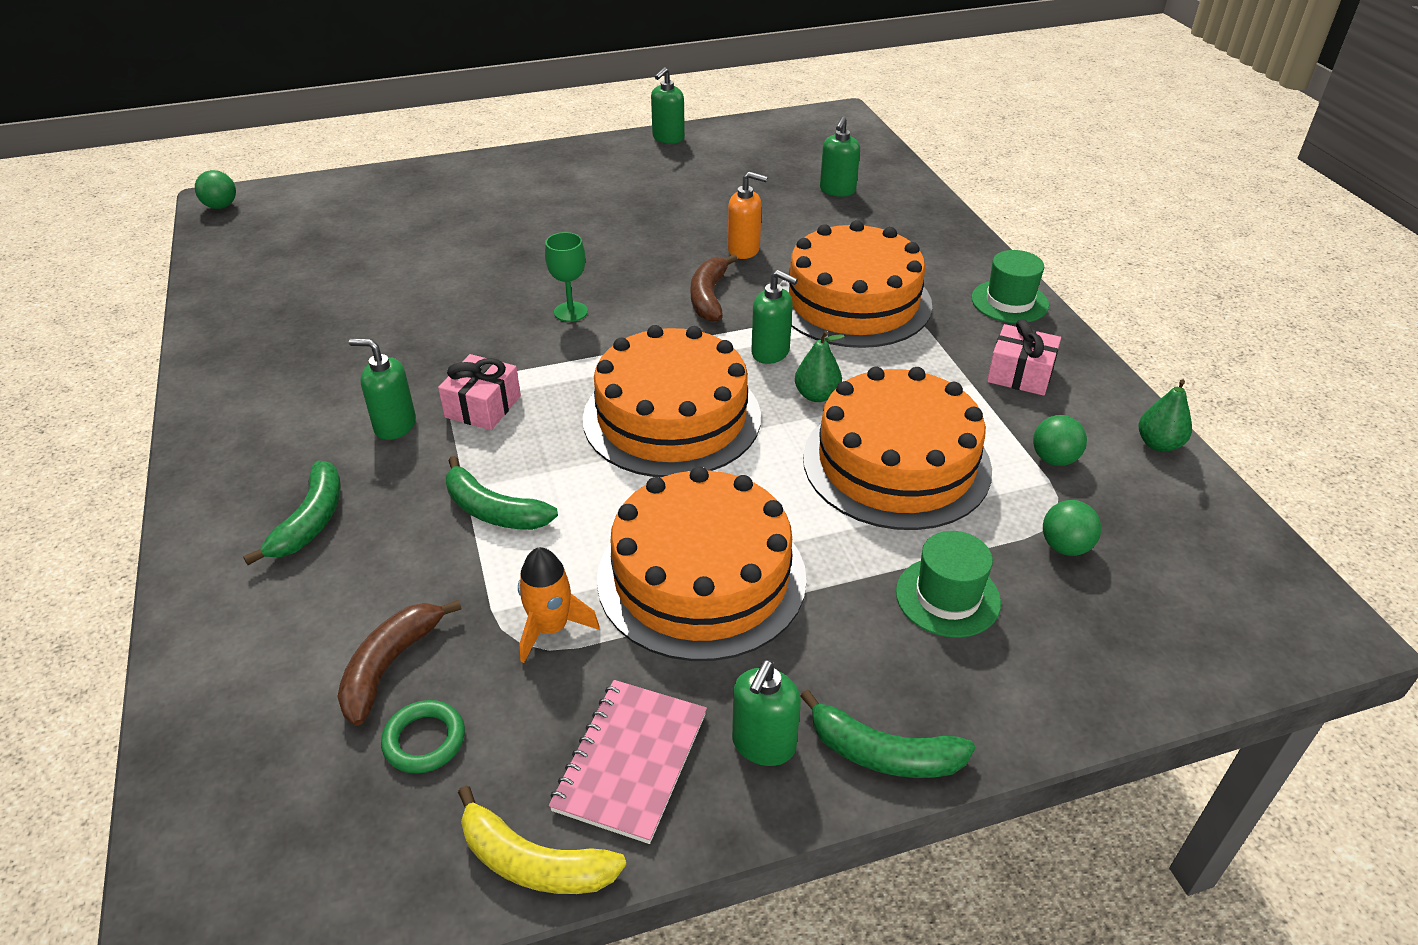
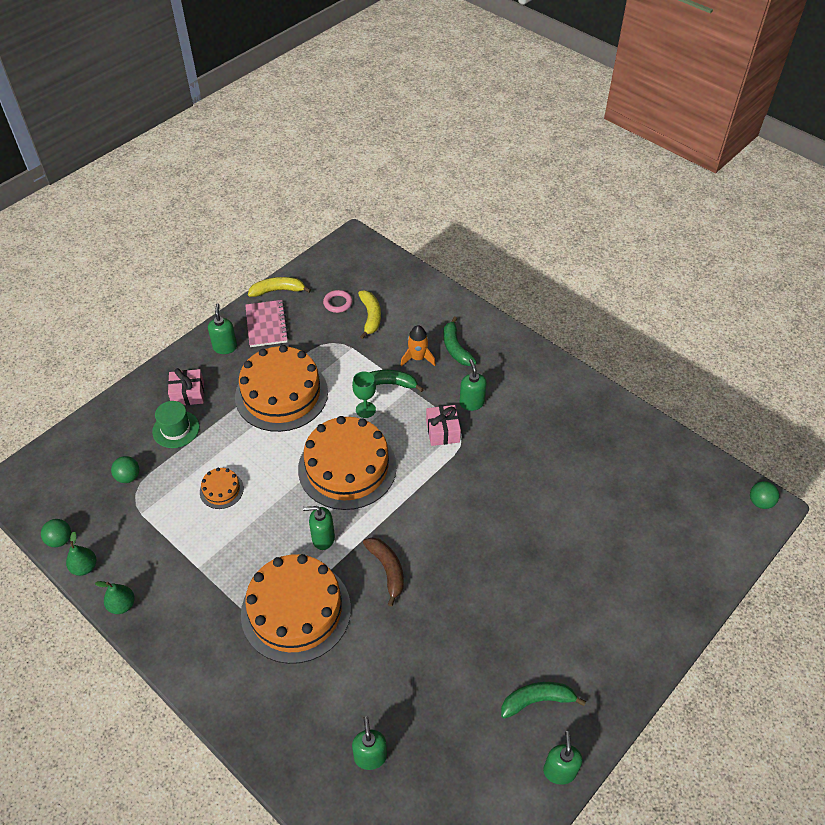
camera: 150 degrees right, 10 degrees up
(390, 665) = (370, 317): brown banana -> yellow banana
(394, 426) = (471, 403): green soap dispenser -> green soap dispenser turned 90 degrees counterclockwise
(424, 740) = (338, 303): green ring -> pink ring
(551, 628) = (325, 351): orange rocket -> orange rocket (417, 358)
(571, 312) = (457, 516): green goblet -> green goblet (365, 410)
(744, 250) = (395, 632): orange soap dispenser -> none
(816, 395) = (281, 517): green pear -> green pear (122, 605)
(883, 754) = (182, 361): green banana -> green banana (537, 700)
(896, 463) = (221, 490): orange cake -> orange cake, size x0.44
(1009, 302) = (192, 663): green hat -> none
(1020, 374) = (171, 590): pink gift -> pink gift (188, 394)
(1054, 459) = (141, 529): green ball -> green ball (60, 540)

